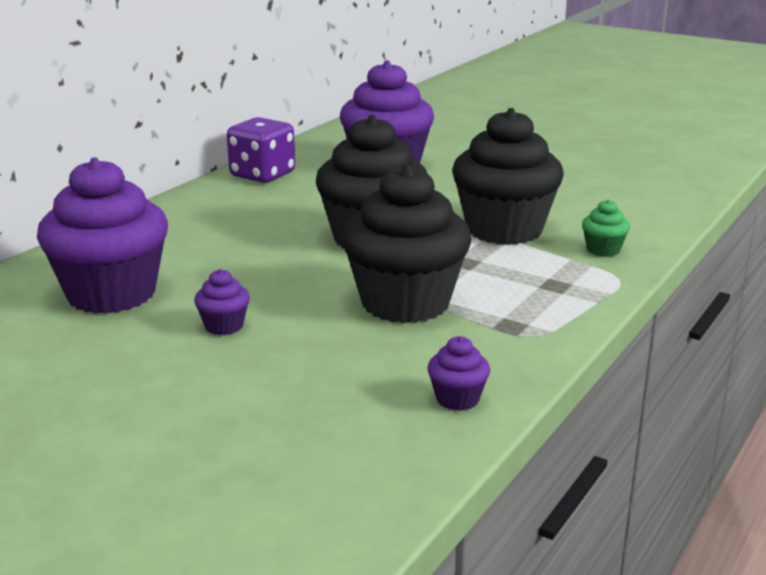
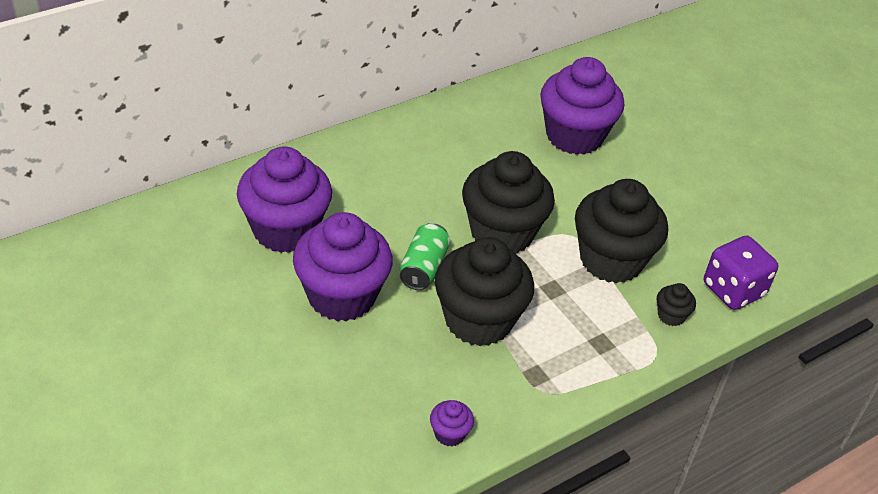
camera: 20 degrees right, 20 degrees up
(224, 326) = (341, 296): purple cupcake -> purple cupcake, size x2.42
(262, 175) = (467, 112): purple dice -> purple dice (733, 290)
(306, 282) = (423, 268): none -> green can
(603, 250) = (671, 316): green cupcake -> black cupcake

